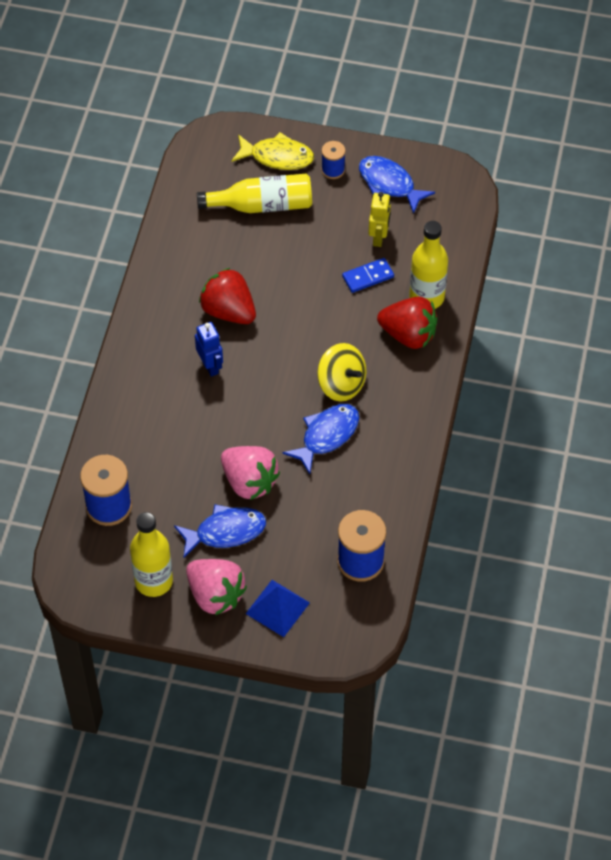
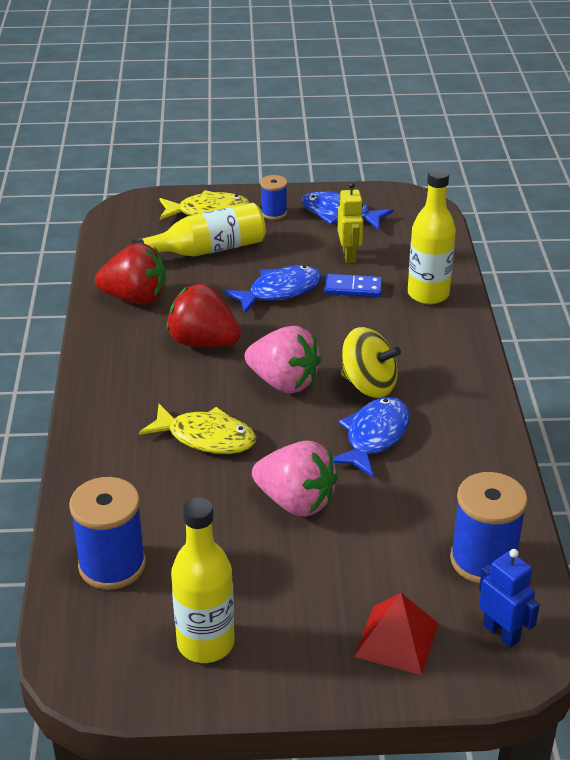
camera: 15 degrees left, 20 degrees down
(203, 408) = (206, 437): none -> yellow fish
(210, 366) = (199, 395): blue robot -> blue robot (501, 633)
(215, 595) = (301, 642): pink strawberry -> pink strawberry (284, 382)
(225, 532) = (286, 563): blue fish -> blue fish (280, 291)
(277, 608) = (396, 640): blue pyramid -> red pyramid
(368, 277) = (353, 288): blue domino -> blue domino turned 45 degrees clockwise
(408, 335) = (425, 328): red strawberry -> red strawberry (135, 298)

